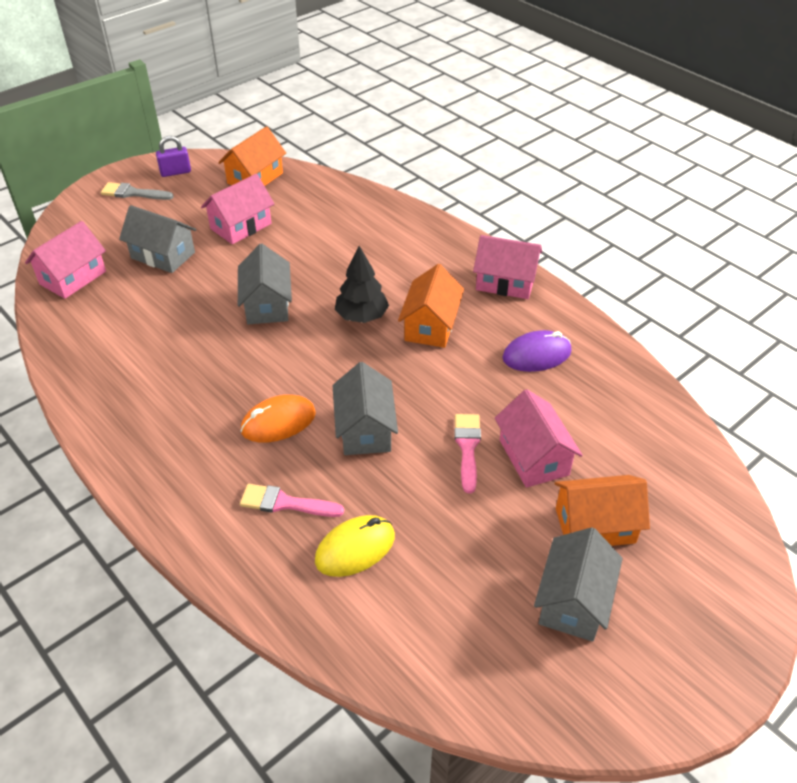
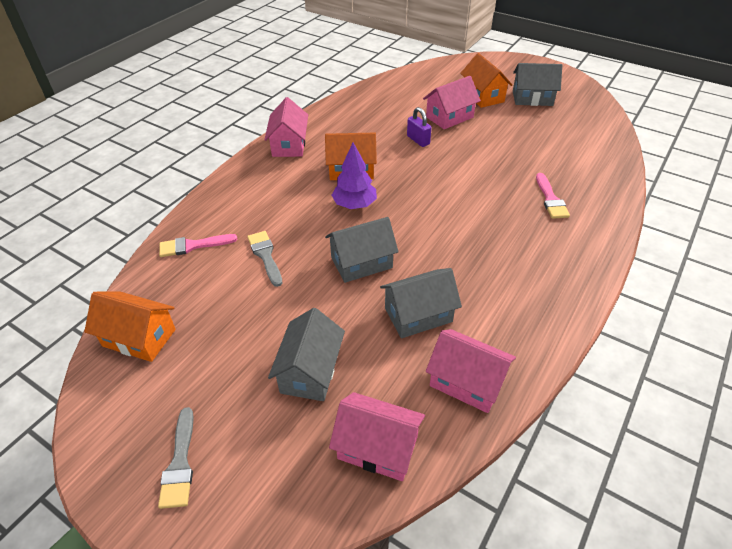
camera: 105 degrees left, 0 degrees up
(175, 172) = (123, 431): purple padlock -> purple padlock (418, 140)
(241, 226) = (241, 320): pink house -> pink house (467, 382)
(278, 422) = (487, 220): orange mouse -> none
(313, 246) = (265, 255): none -> grey brush
(355, 548) = (559, 166): yellow mouse -> none
(361, 316) = (354, 205): black tree -> purple tree
(365, 429) = (468, 180): grey house -> grey house (418, 315)
(467, 447) = (457, 139): pink brush -> pink brush (193, 246)
(536, 355) = (362, 125): purple mouse -> none

